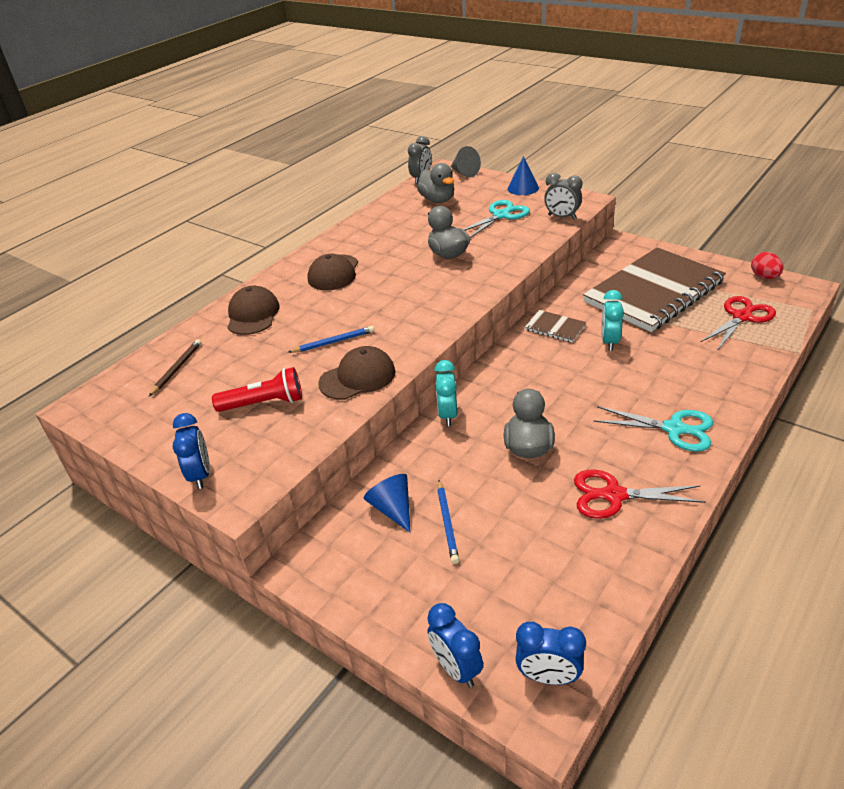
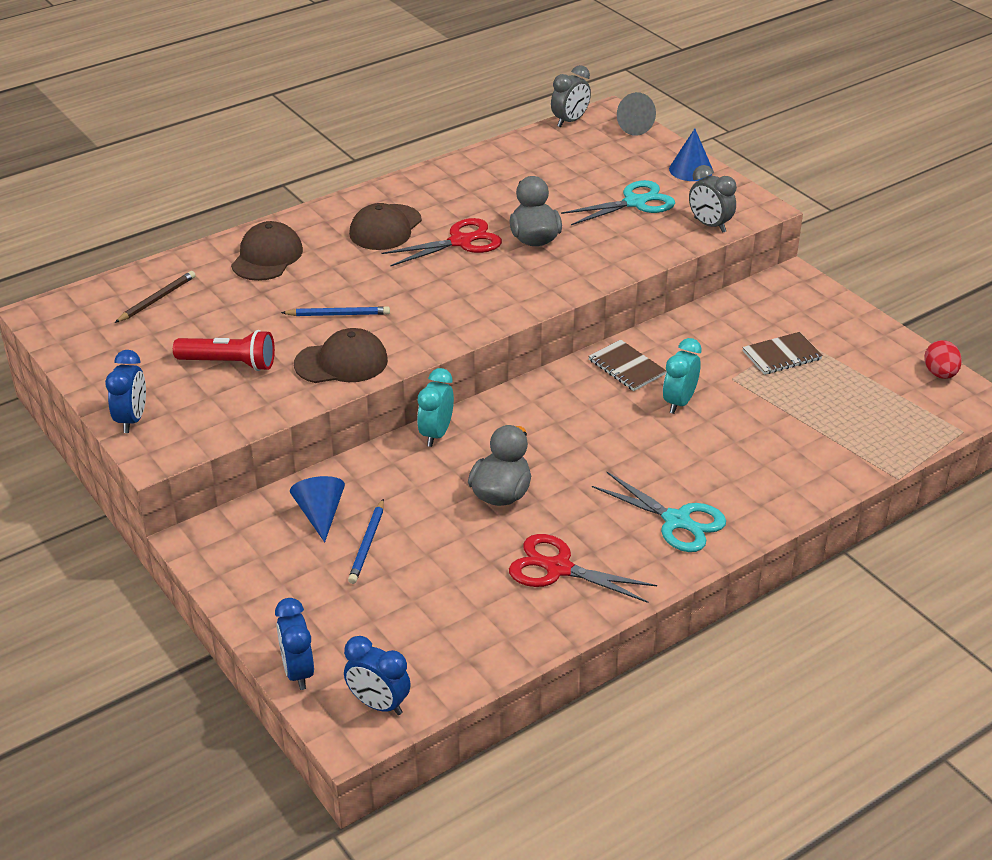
camera: 15 degrees right, 0 degrees up
(437, 200) = (570, 159): grey duck -> none
(653, 292) = (781, 355): brown notebook -> brown notebook, size x0.40
(742, 317) = (865, 417): red scissors -> red scissors (460, 242)

